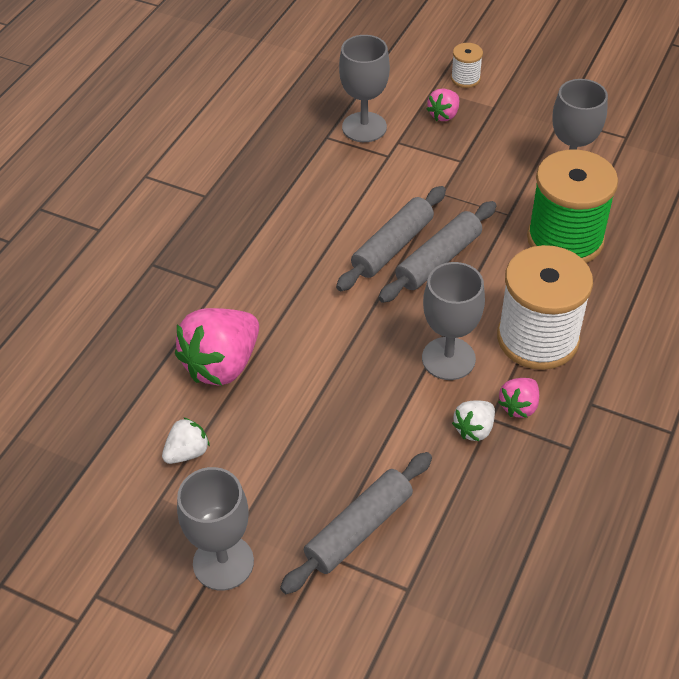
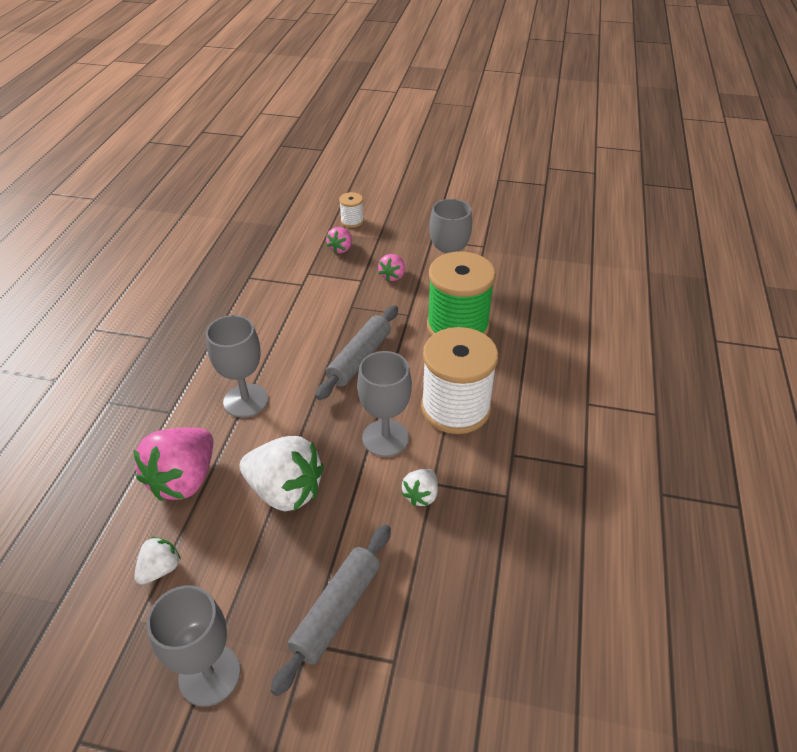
camera: 15 degrees left, 5 degrees down
(327, 397) = (285, 491): none -> white strawberry
(364, 127) = (278, 266): grey goblet -> grey goblet (246, 400)
(392, 247) = (319, 354): grey rolling pin -> none
(519, 406) = (454, 468): pink strawberry -> pink strawberry (392, 276)

